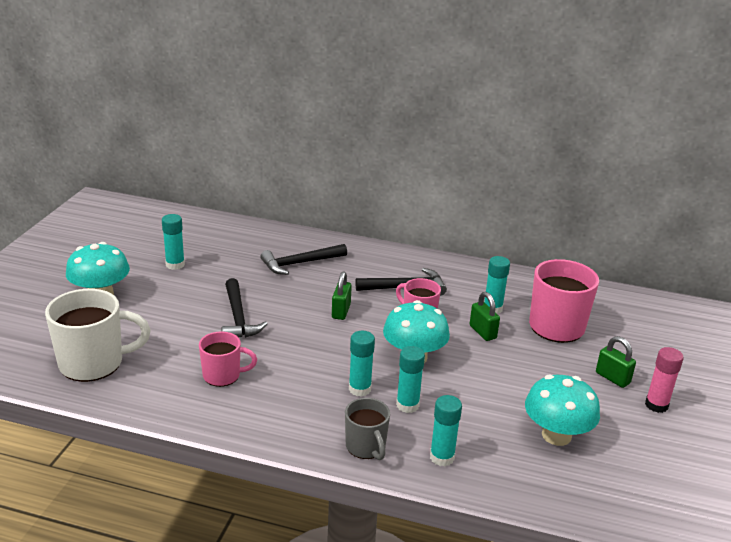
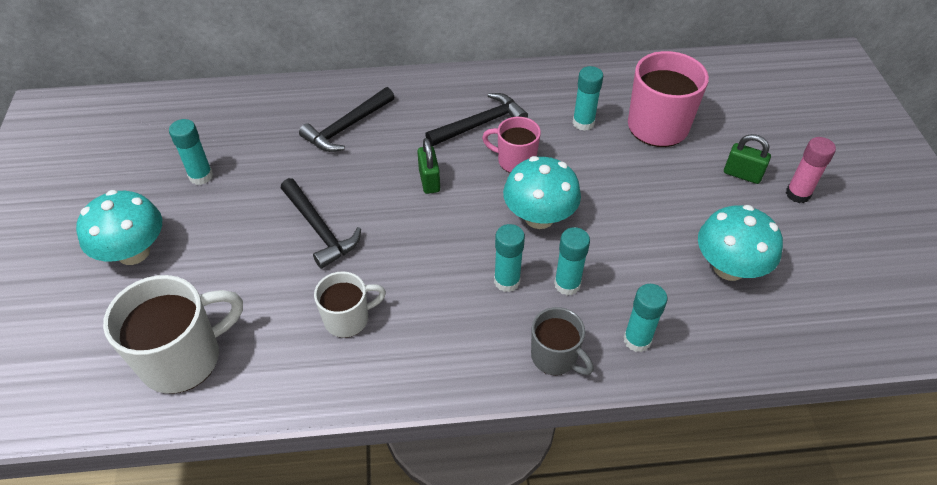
camera: 20 degrees left, 20 degrees up
(223, 376) = (348, 319): pink mug -> white mug
(482, 332) = (590, 158): green padlock -> none

